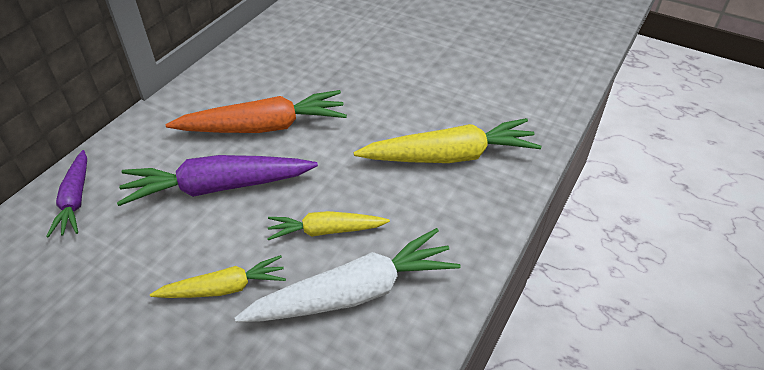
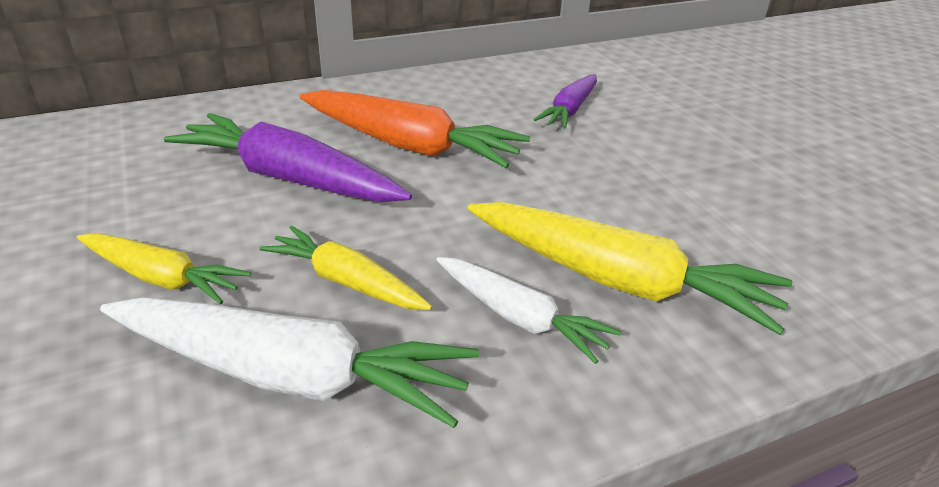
camera: 35 degrees right, 10 degrees down
(75, 200) = (153, 129): purple carrot -> purple carrot (569, 110)
(426, 201) = (520, 318): none -> white carrot

